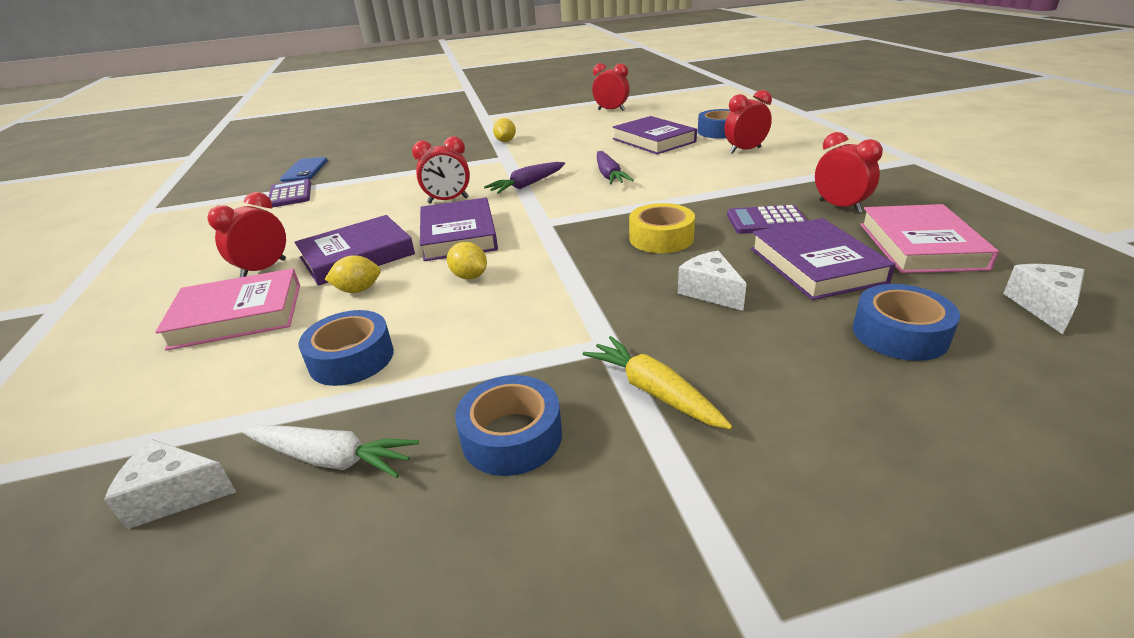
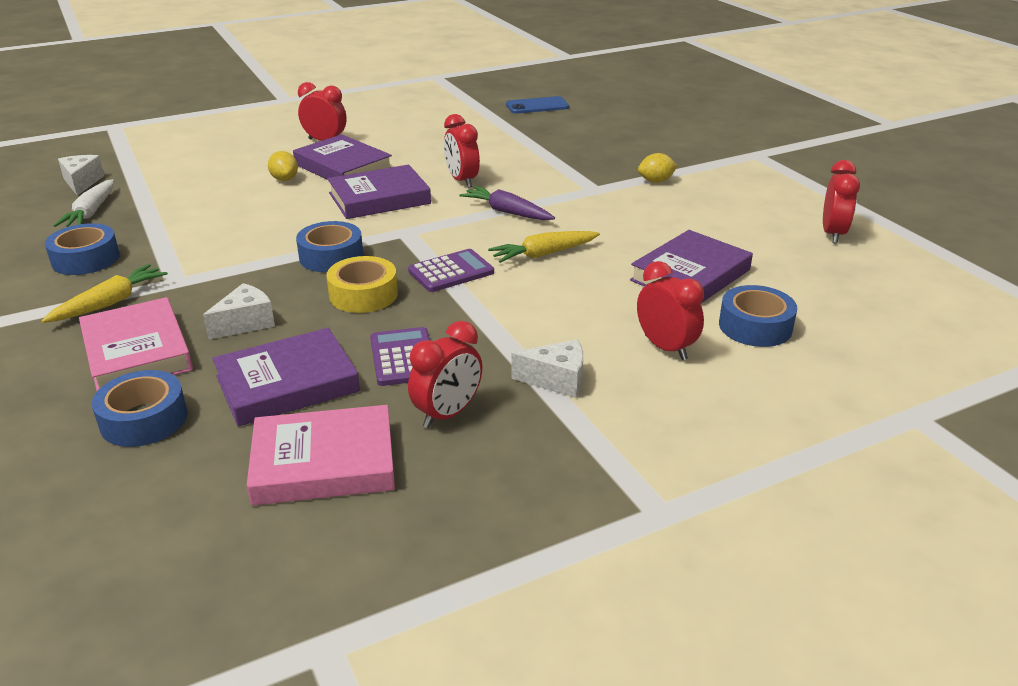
camera: 75 degrees right, 0 degrees up
(238, 315) = (257, 150): pink book -> pink book (137, 352)
(290, 194) = (474, 115): purple calculator -> purple calculator (451, 272)
(351, 358) = (190, 196): blue tape -> blue tape (331, 256)
(469, 276) = (298, 215): yellow lemon -> none
(609, 175) = (543, 254): purple carrot -> yellow carrot
(1043, 306) = (163, 525): white cheese -> white cheese (557, 380)

